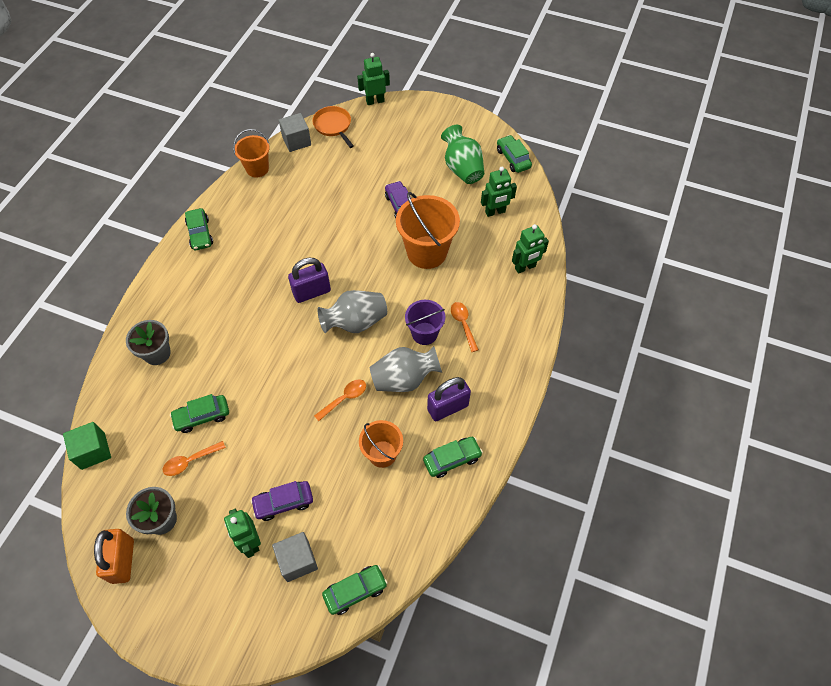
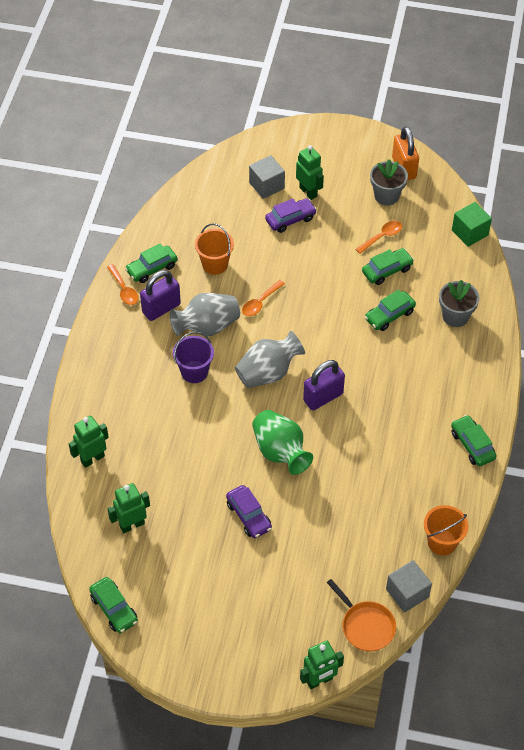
camera: 170 degrees right, 5 degrees down
(355, 591) = (216, 174): green car -> green car (389, 315)
(426, 252) = (207, 461): orange bucket -> none
(462, 168) = (179, 583): green vase -> green vase (280, 452)
(463, 324) = (155, 386): orange spoon -> orange spoon (124, 290)

